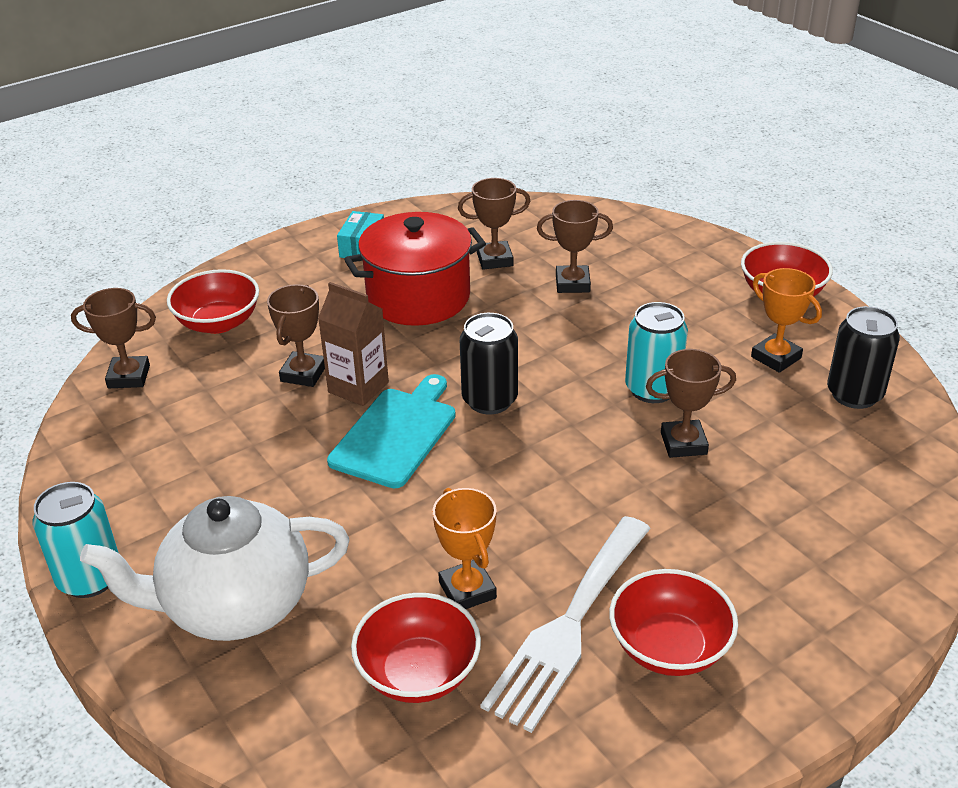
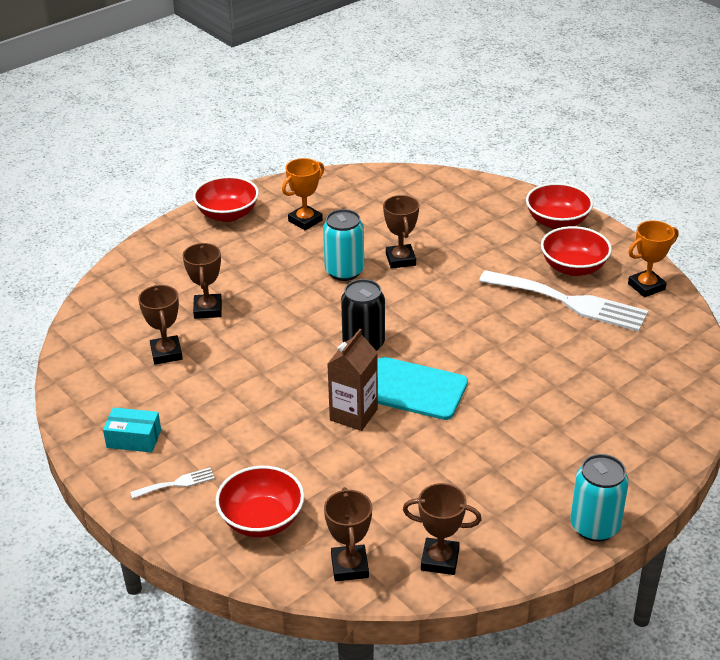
camera: 95 degrees left, 0 degrees up
(235, 606) = (597, 443): white teapot -> none
(290, 272) = (176, 483): none -> white fork
(303, 373) = (337, 449): brown trophy -> brown trophy (440, 560)
(418, 297) = (224, 393): red pot -> none
(418, 672) = (622, 356): red bowl -> red bowl (557, 222)
(467, 590) = (553, 342): orange trophy -> orange trophy (646, 286)
(854, 394) = (343, 194): black can -> none

